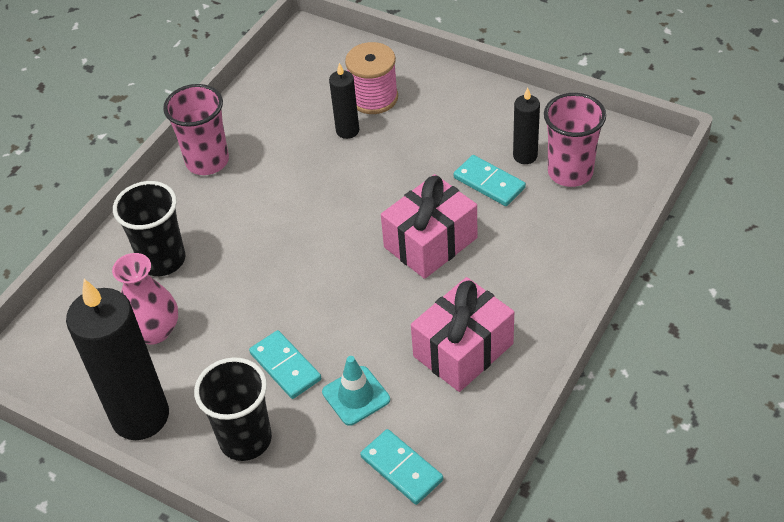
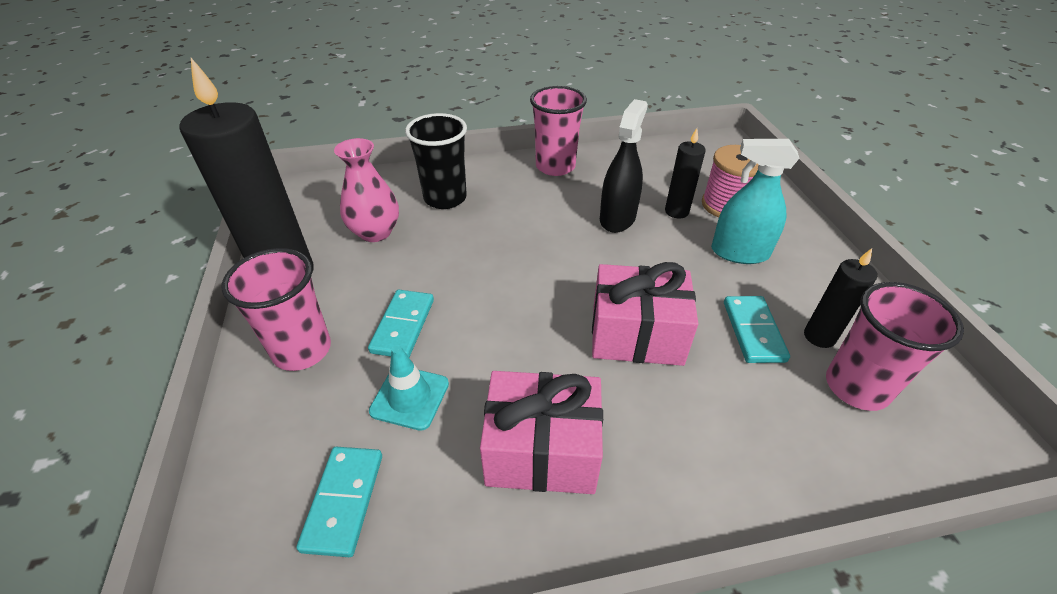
camera: 45 degrees right, 5 degrees down
(245, 439) = (302, 350): black cup -> pink cup
(315, 170) = (617, 218): none -> black spray bottle
(424, 132) = (739, 253): none -> turquoise spray bottle

